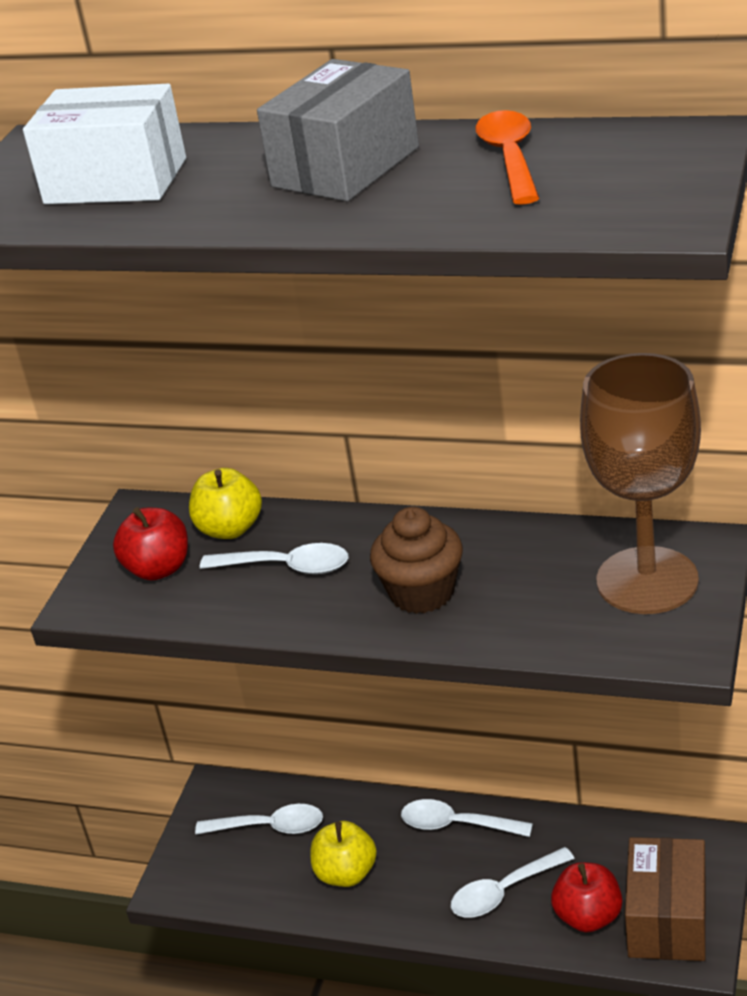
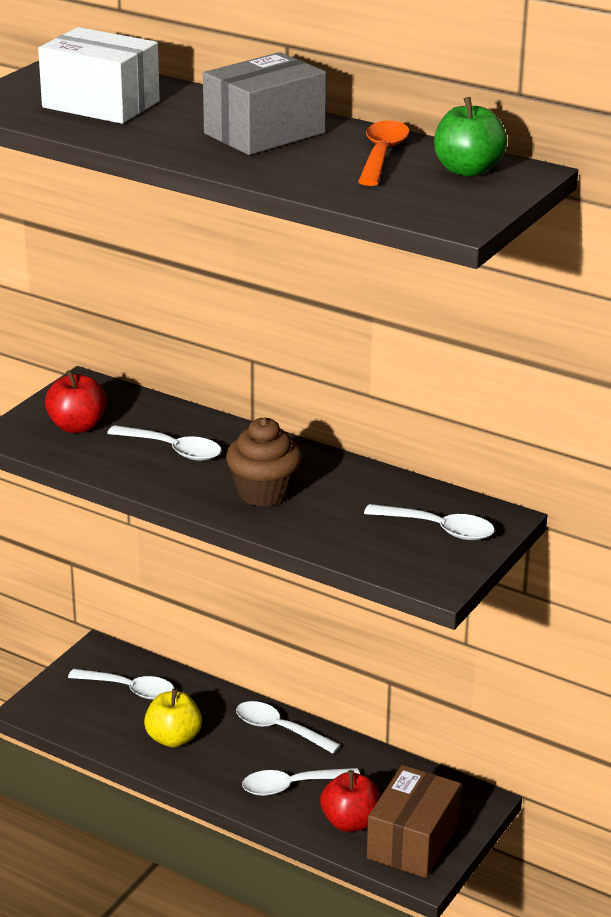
camera: 10 degrees right, 5 degrees down
(230, 529) = (145, 413): yellow apple -> none
(628, 151) = (467, 170): none -> green apple
(647, 581) = (439, 529): brown goblet -> white spoon

